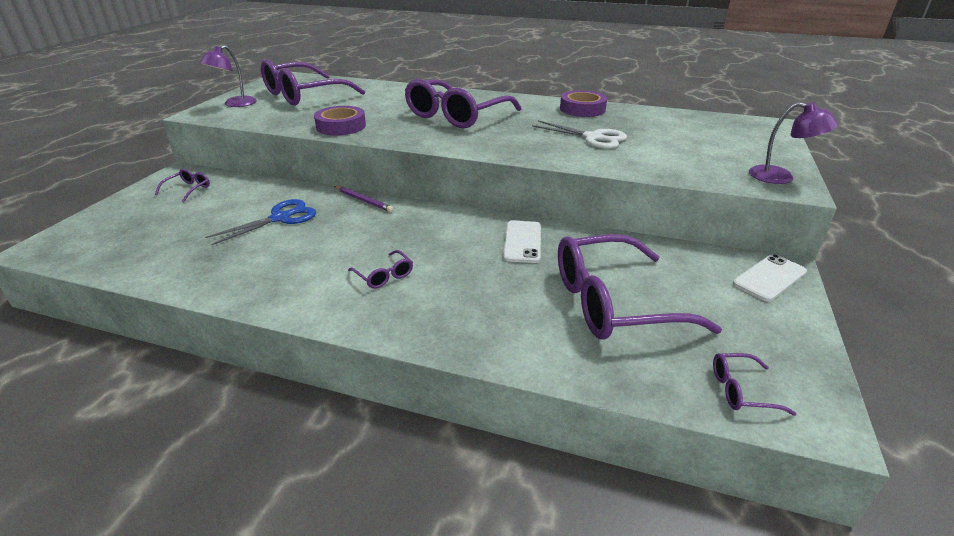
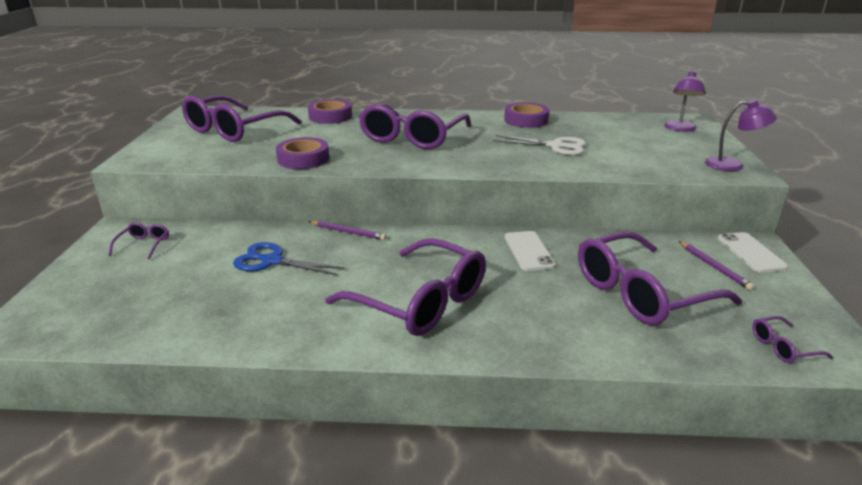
camera: 15 degrees left, 5 degrees down
(235, 104) = (164, 146): purple lamp -> purple lamp (680, 129)
(280, 218) = (272, 261): blue scissors -> blue scissors turned 105 degrees counterclockwise
(384, 276) = (420, 301): purple glasses -> purple glasses, size x2.44
(396, 90) = (330, 116): none -> purple tape
(715, 287) = (714, 267): none -> purple pencil
(769, 278) = (750, 252): white phone -> white phone turned 45 degrees counterclockwise

